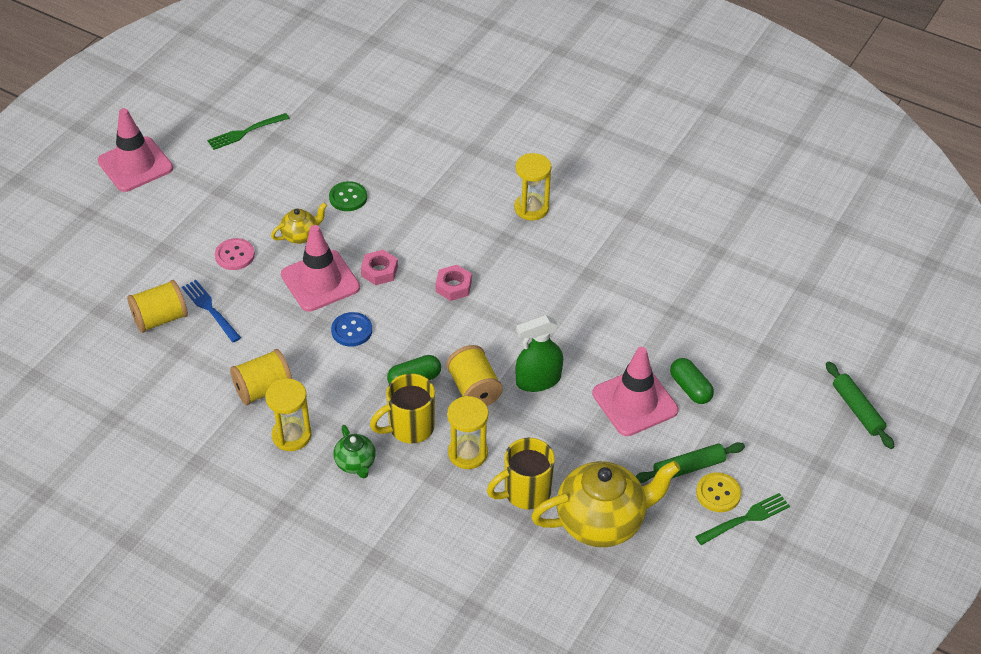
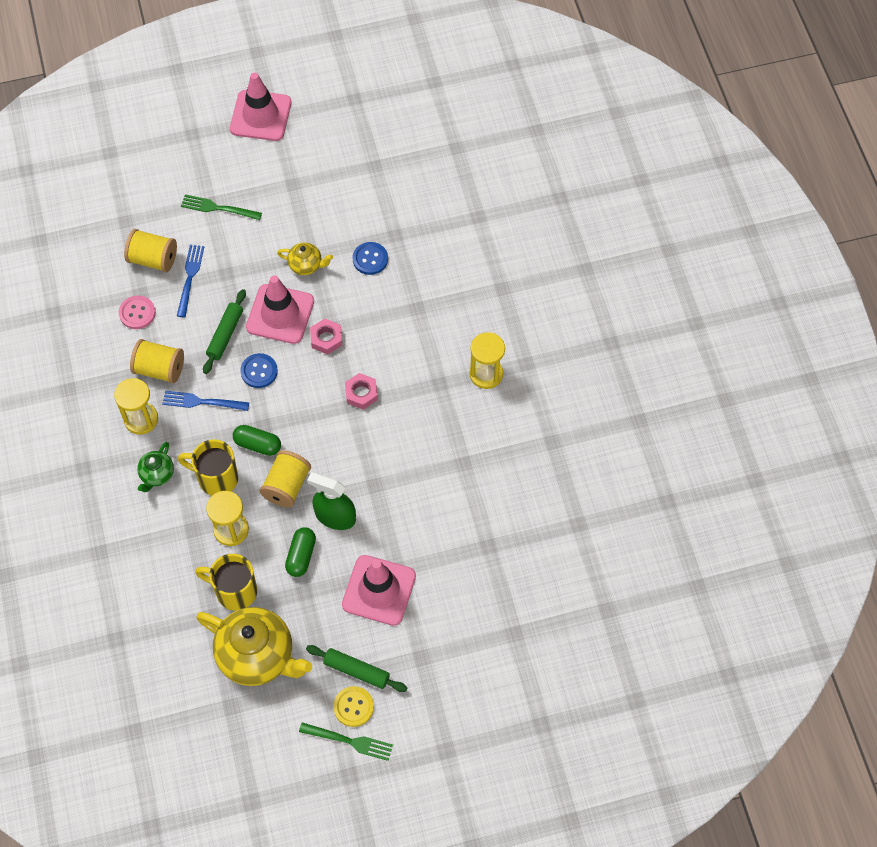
camera: 45 degrees right, 15 degrees up
(235, 255) = (248, 246): pink button -> pink button (137, 313)
(245, 132) = (360, 145): green fork -> green fork (218, 208)
(330, 385) = (202, 402): none -> blue fork
(348, 197) = (370, 259): green button -> blue button
(690, 388) = (428, 614): green capsule -> green capsule (301, 556)
(857, 410) = (523, 736): green rolling pin -> green rolling pin (225, 335)

